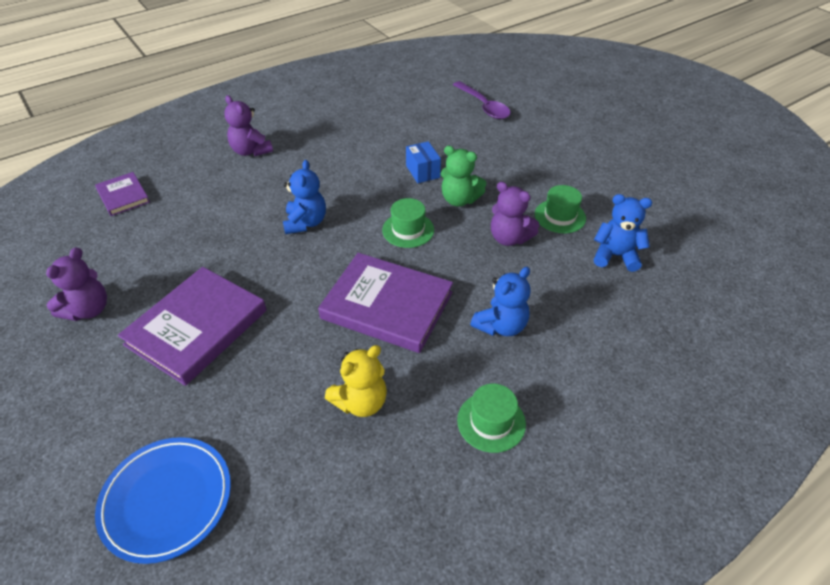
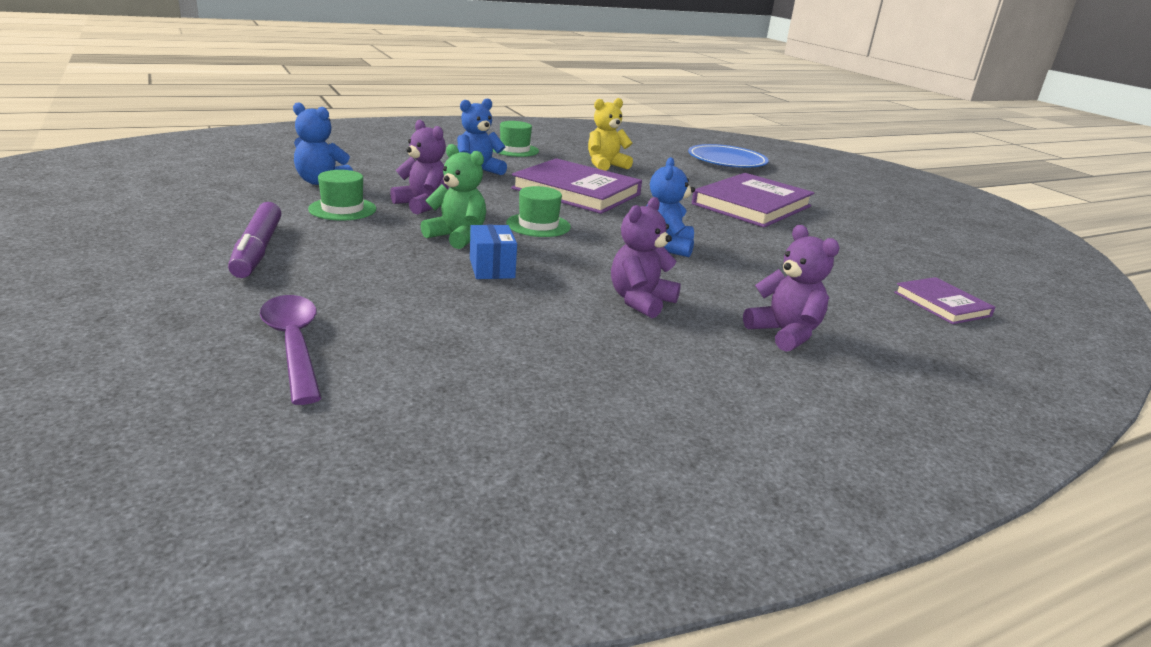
camera: 175 degrees left, 20 degrees down
(88, 310) = (866, 226): purple teddy bear -> purple teddy bear (640, 301)
(563, 160) = (257, 250): none -> purple marker

